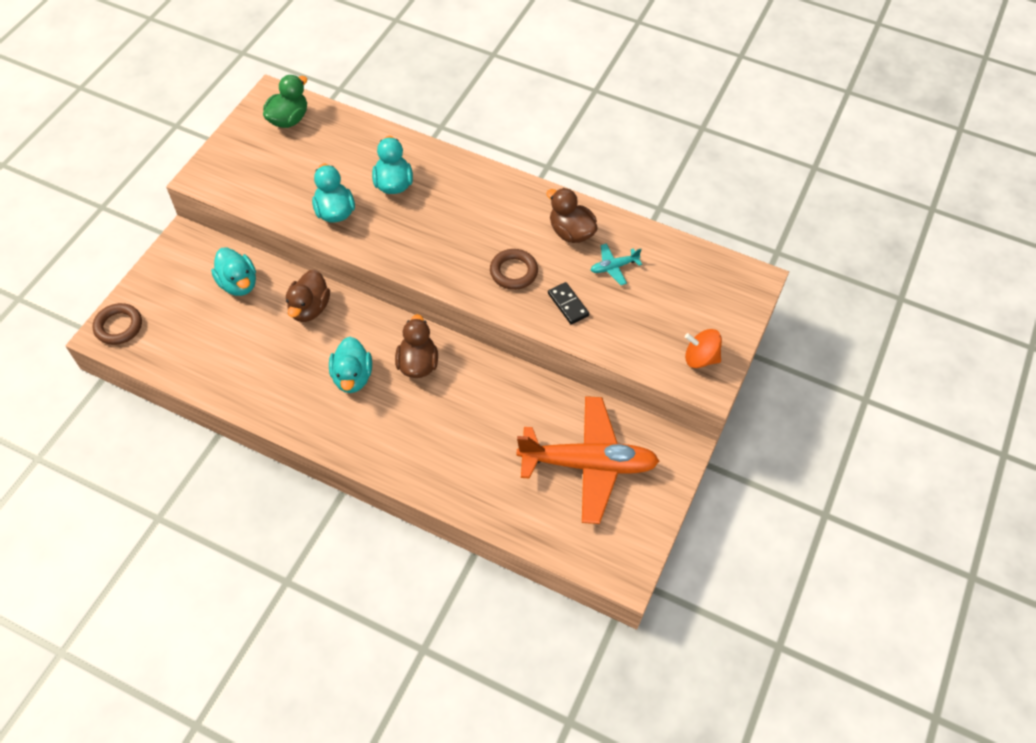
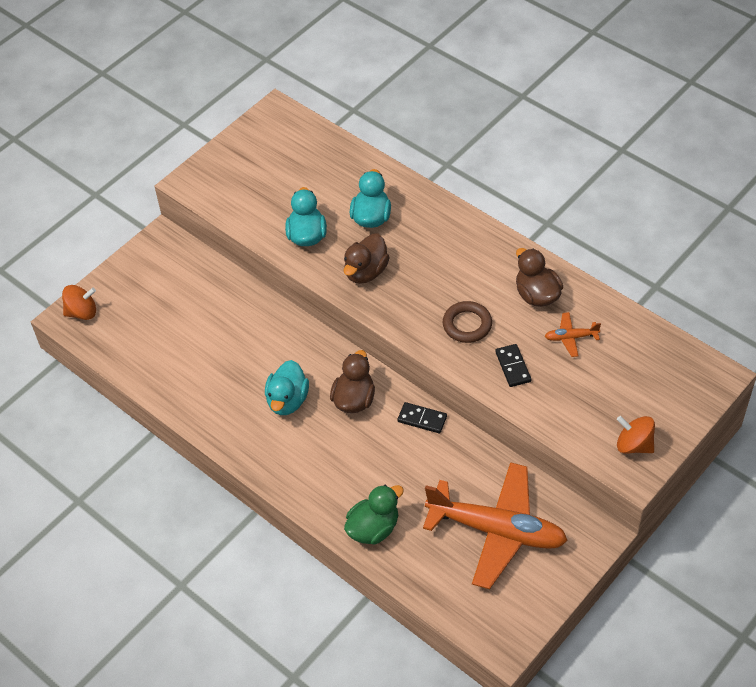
camera: 20 degrees right, 5 degrees down
(118, 326) = (82, 312): brown ring -> orange spinning top
(238, 284) = (202, 291): turquoise duck -> none
(289, 119) = (286, 137): green duck -> green duck (373, 528)
(309, 308) = (263, 326): brown duck -> brown duck (366, 272)
(488, 370) = (422, 419): none -> black domino
(613, 267) = (571, 337): turquoise plane -> orange plane

